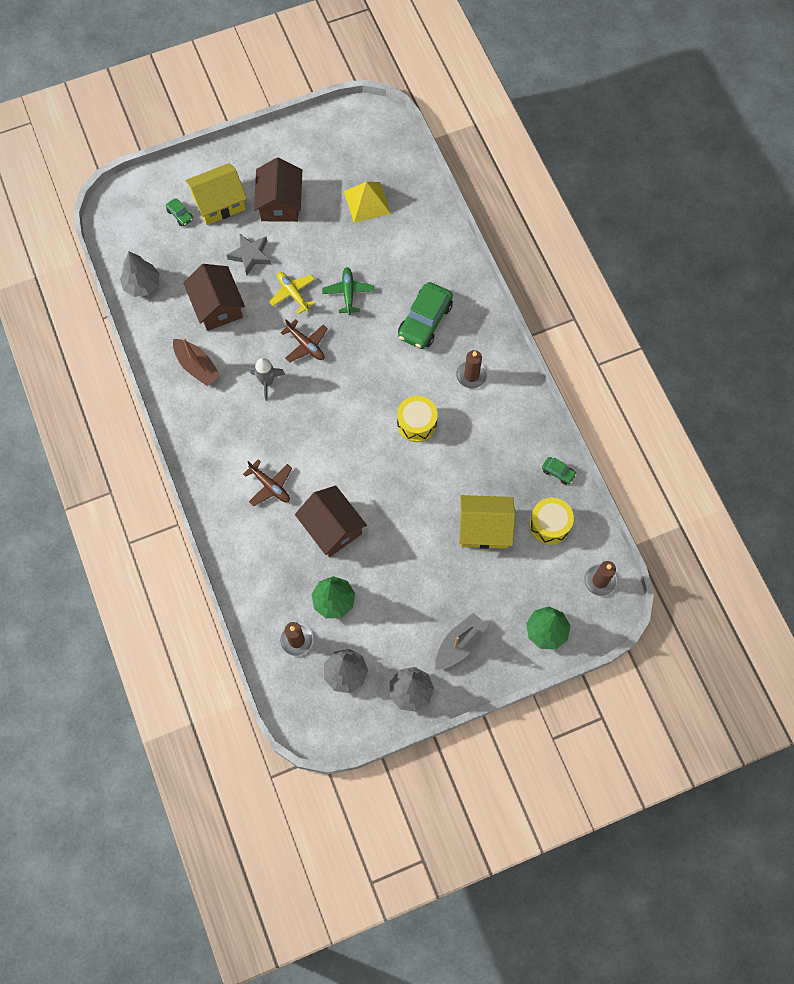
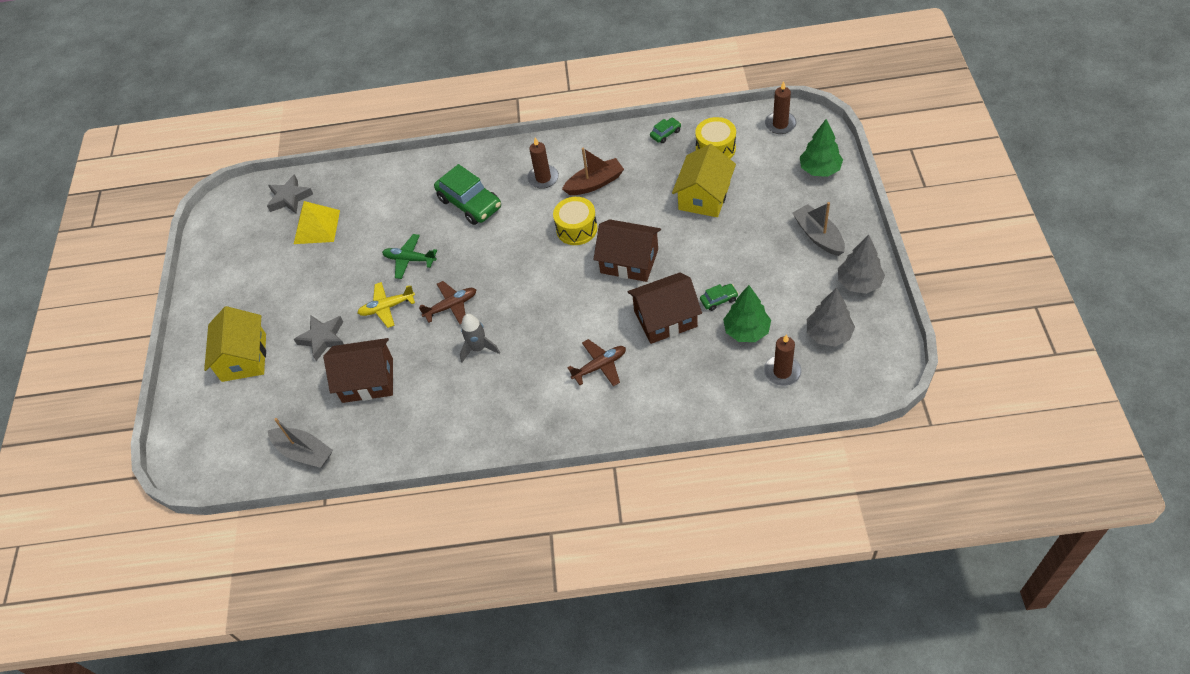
camera: 65 degrees left, 15 degrees down
(142, 285) = (304, 452): grey tree -> grey boat
(180, 215) = (237, 398): green car -> green car (718, 300)
(197, 366) = (431, 413): brown boat -> brown boat (594, 183)
(280, 203) = (276, 301): brown house -> brown house (629, 261)
(394, 166) = (289, 198): none -> grey star

